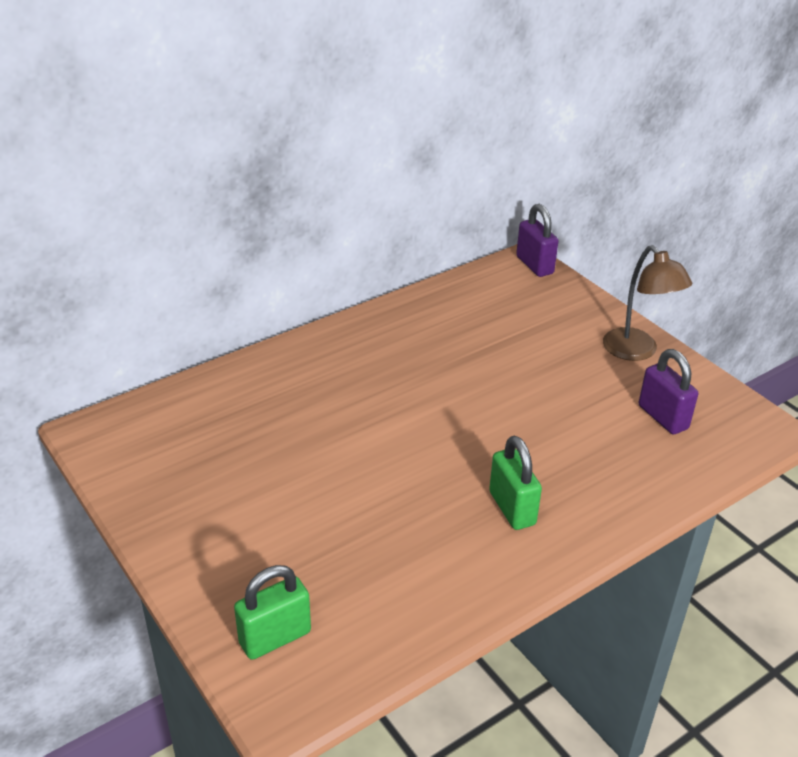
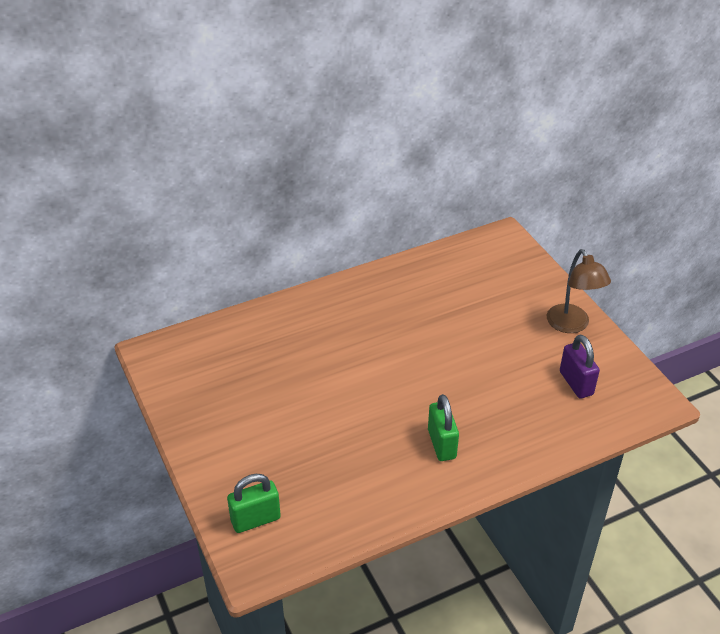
camera: 10 degrees right, 5 degrees up
(534, 265) = (510, 240): purple padlock -> none

